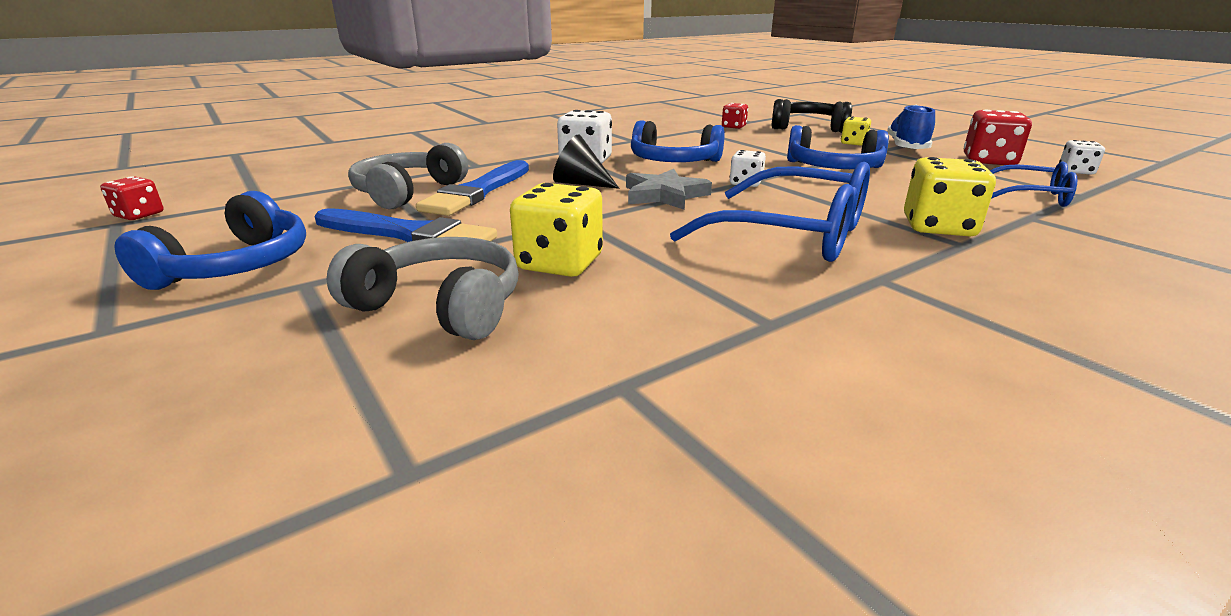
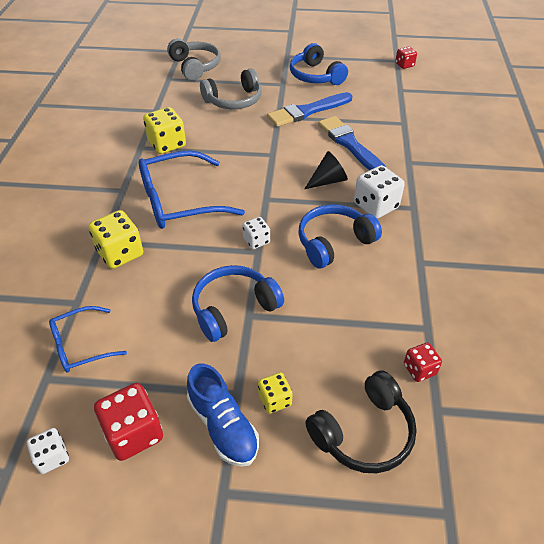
camera: 130 degrees right, 20 degrees up
(408, 192) = (372, 126): grey headphones -> grey headphones (195, 66)
(560, 263) = (234, 131): yellow dice -> yellow dice (167, 144)
(664, 195) = (274, 197): grey star -> none

